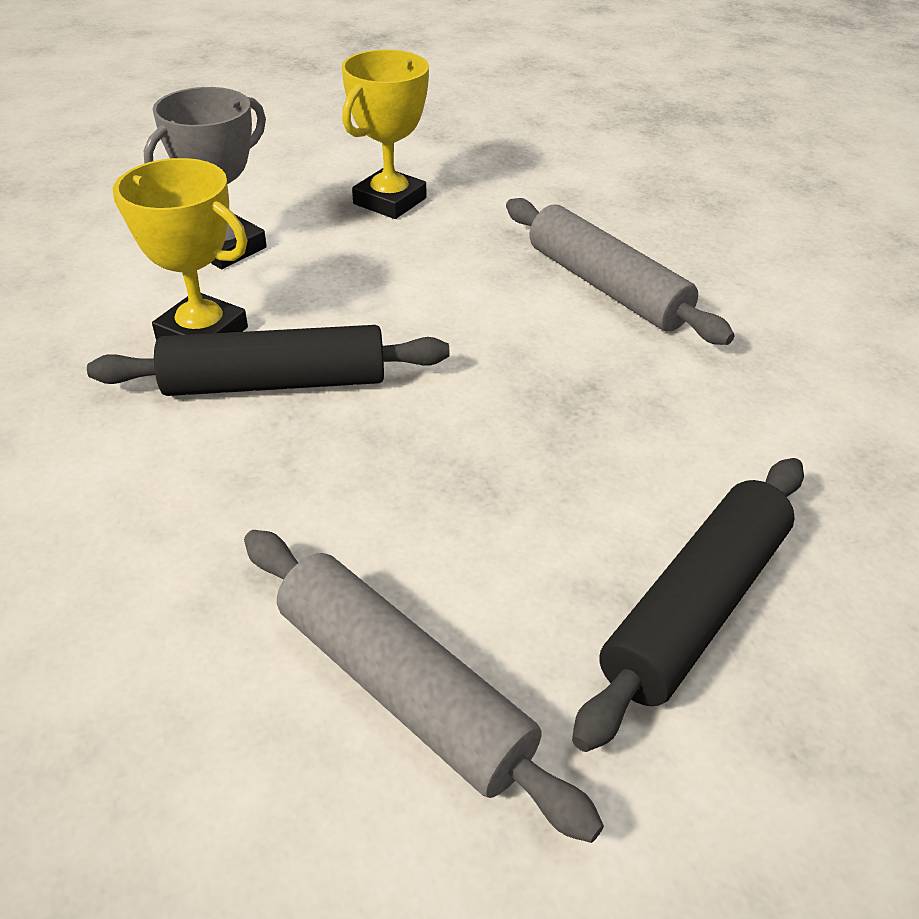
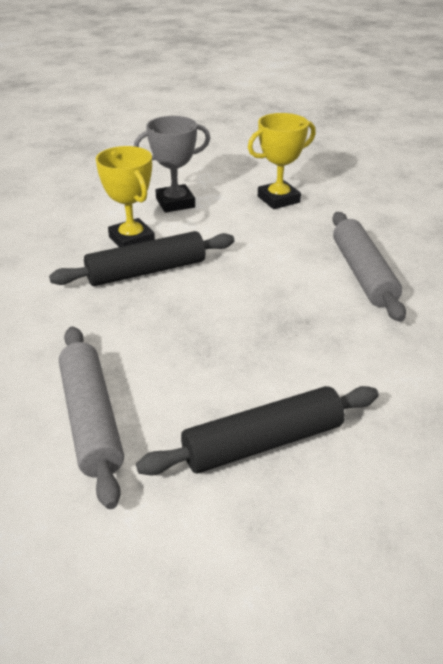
camera: 30 degrees right, 5 degrees down
(275, 383) = (146, 271): black rolling pin -> black rolling pin turned 45 degrees counterclockwise

